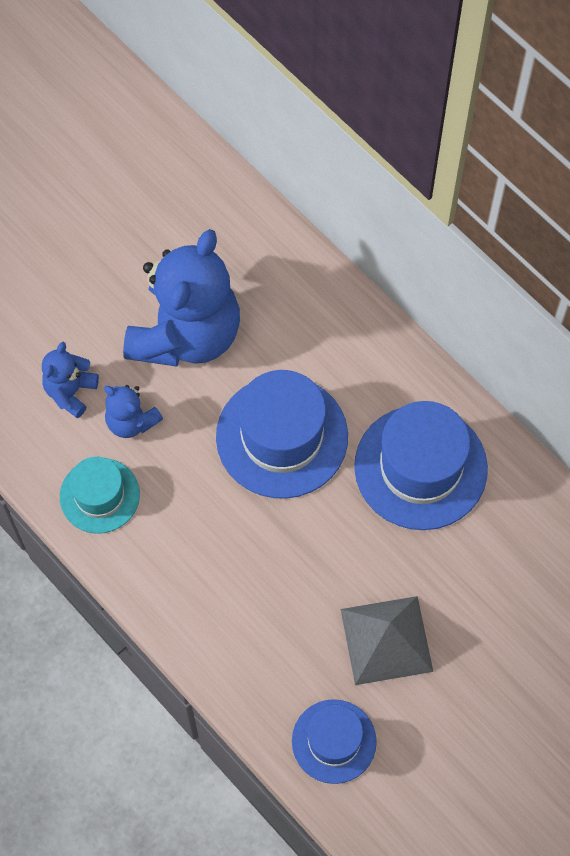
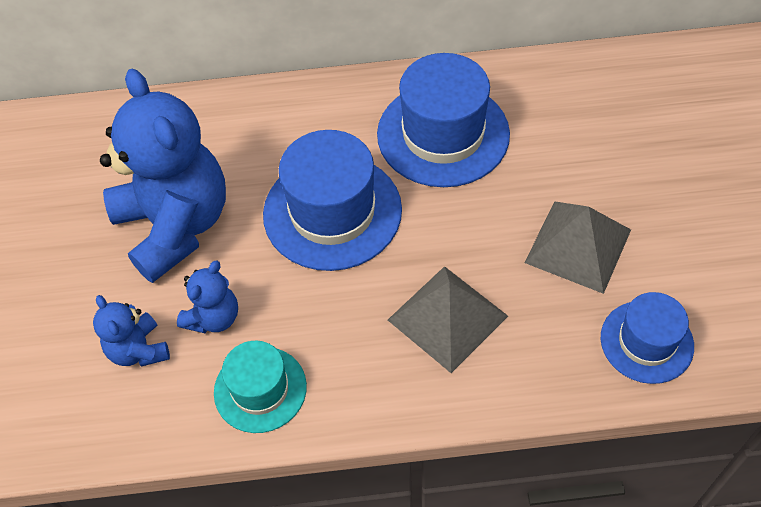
camera: 50 degrees left, 10 degrees down
(131, 421) = (214, 317): blue teddy bear -> blue teddy bear turned 45 degrees counterclockwise
(250, 584) = (447, 317): none -> grey pyramid

